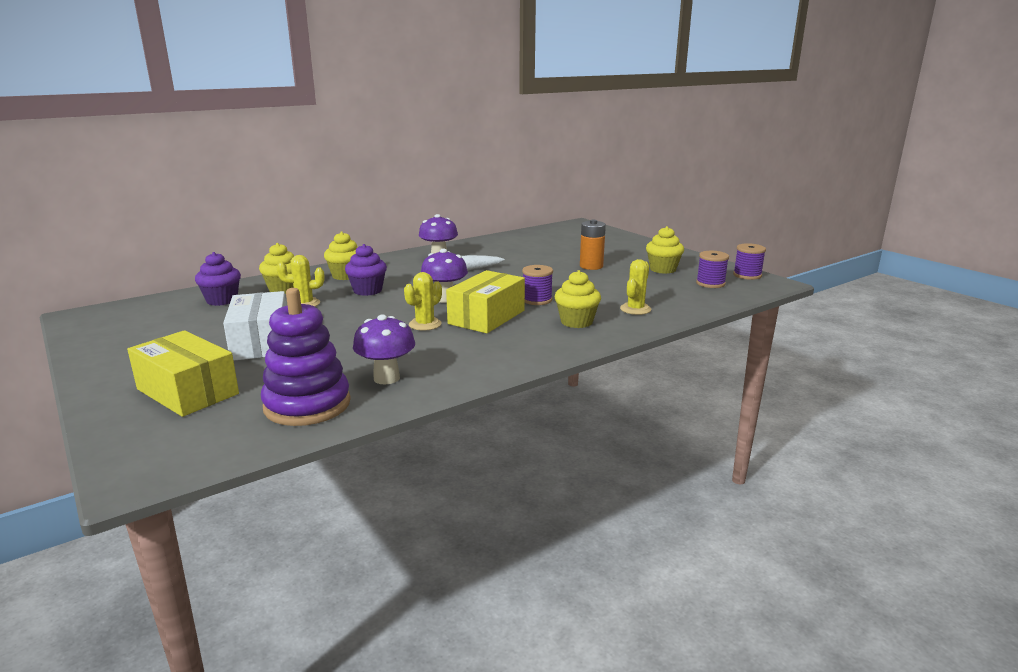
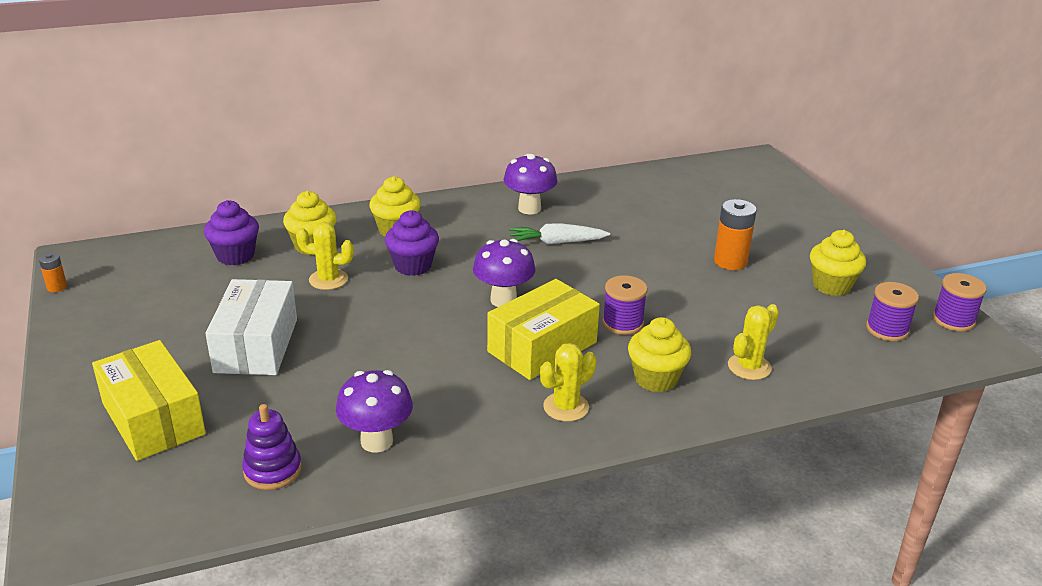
camera: 15 degrees right, 10 degrees up
(68, 332) = (57, 287): none -> orange battery
(307, 405) = (272, 470): purple stacking toy -> purple stacking toy, size x0.57
(425, 324) = (459, 347): yellow cactus -> yellow cactus (566, 407)

